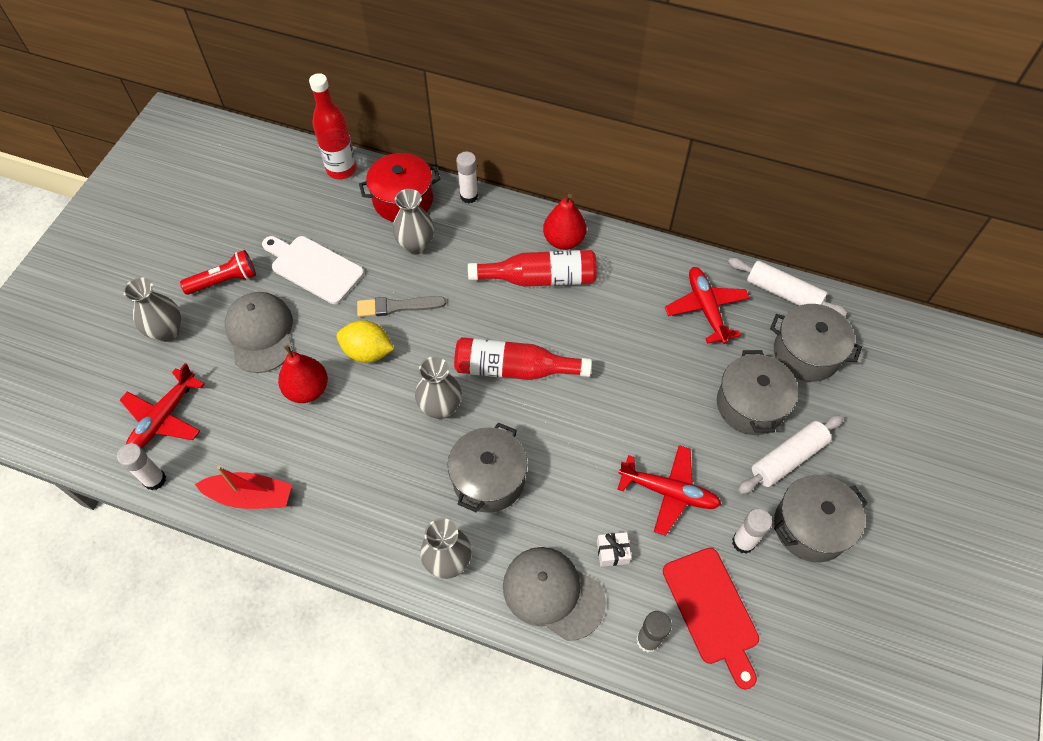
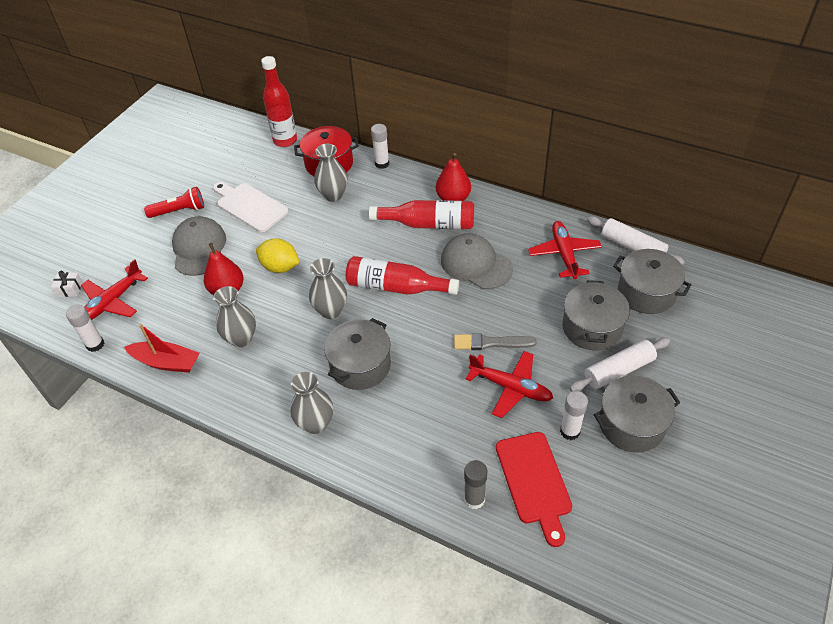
camera: 10 degrees right, 10 degrees down
(167, 331) = (128, 242): grey vase -> grey vase (241, 338)
(397, 306) = (310, 237): grey brush -> grey brush (491, 343)
(553, 593) = (398, 455): grey cap -> grey cap (476, 264)
(612, 552) = (455, 429): white gift -> white gift (70, 289)

